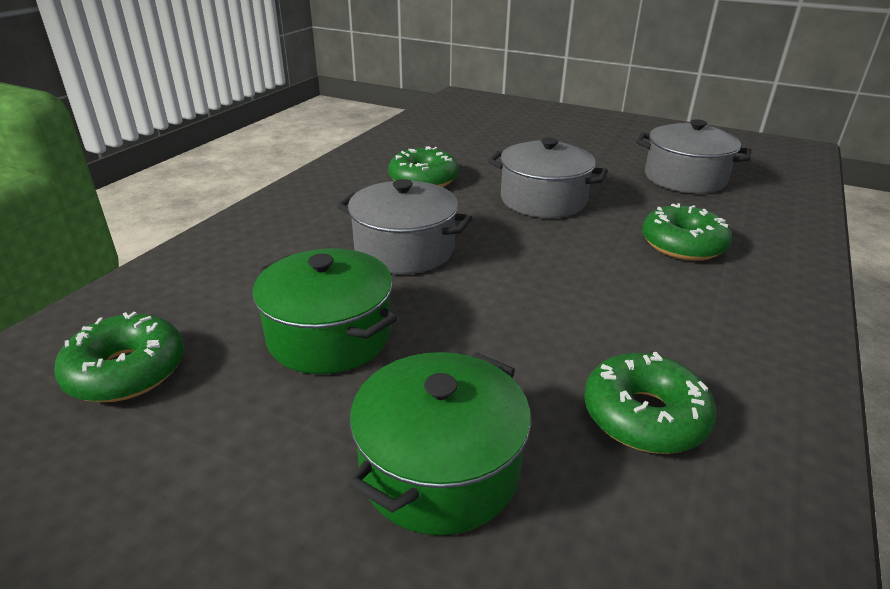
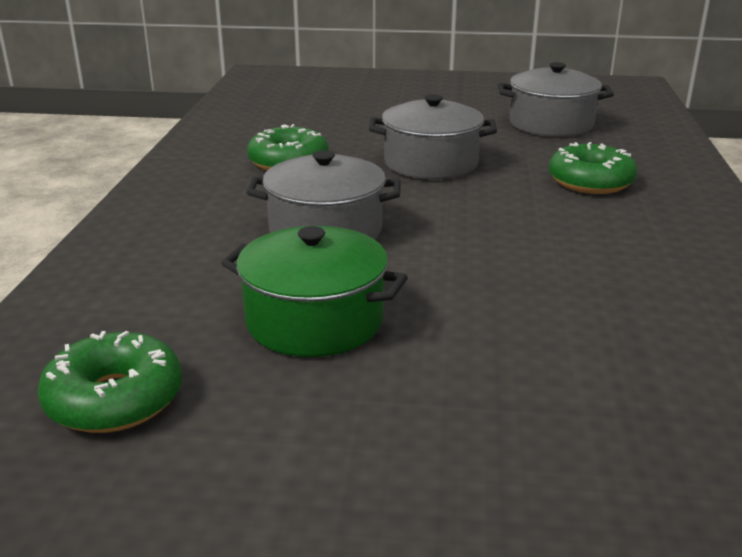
camera: 20 degrees left, 5 degrees down
(440, 469) = (515, 401): green pot -> none
(644, 416) = (656, 322): green donut -> none

